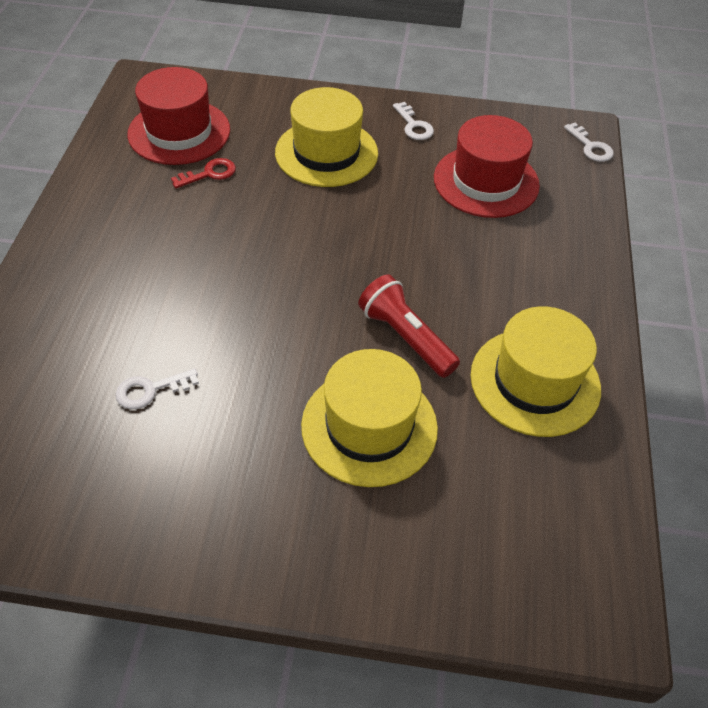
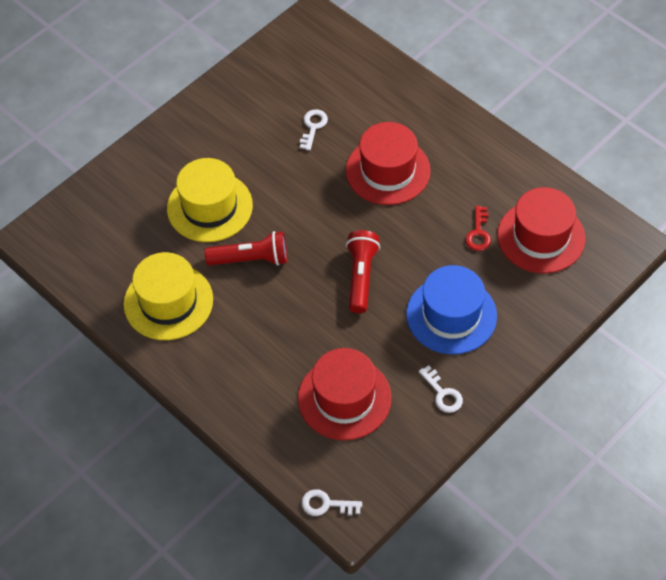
camera: 130 degrees right, 5 degrees up
(174, 280) = (388, 171): none -> red hat
(326, 153) = (451, 315): yellow hat -> blue hat
(342, 234) = (361, 276): none -> red flashlight
(414, 125) = (442, 393): white key -> white key turned 135 degrees counterclockwise

